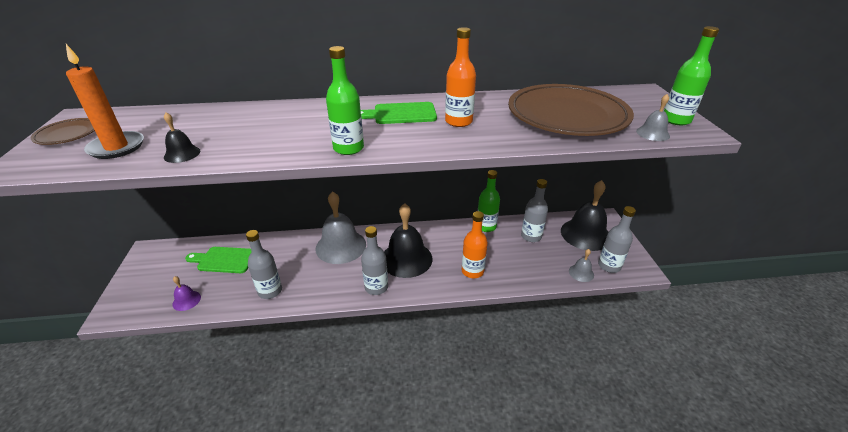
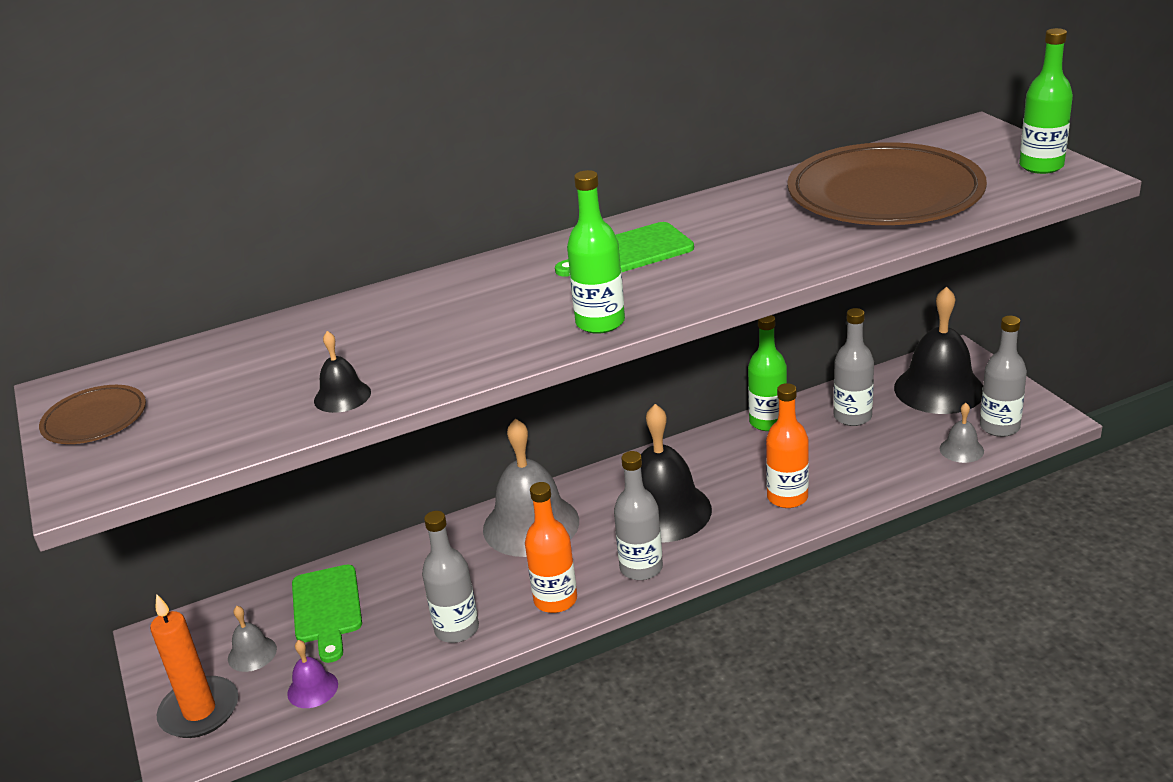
camera: 15 degrees left, 5 degrees down
(117, 147) = (216, 415): orange candle -> orange candle (199, 711)
(224, 260) = (327, 608): green cutting board -> green cutting board turned 90 degrees counterclockwise
(458, 121) = (731, 243): orange bottle -> orange bottle (555, 600)
(652, 133) = (1020, 194): grey bell -> grey bell (252, 653)

